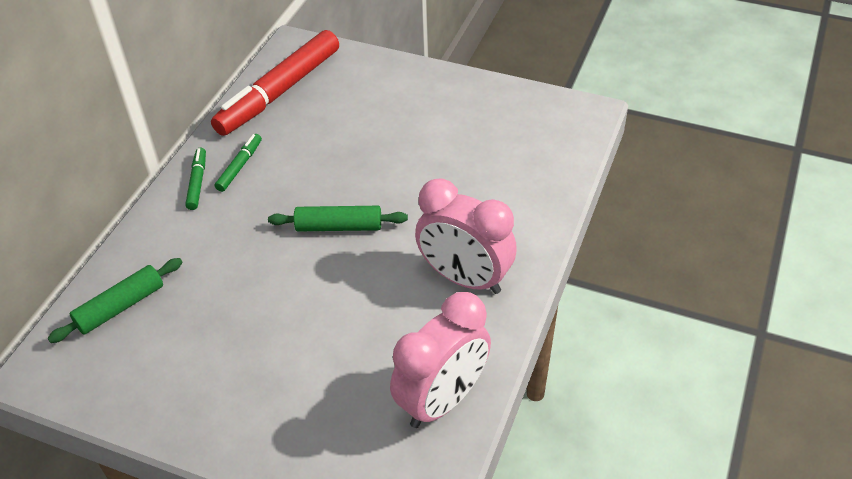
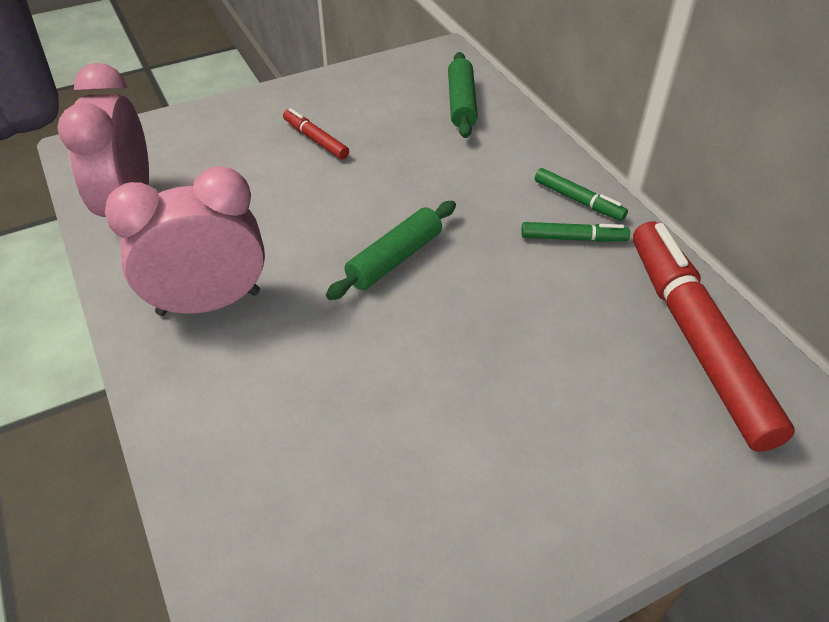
camera: 130 degrees right, 0 degrees up
(240, 166) = (573, 238): green marker -> green marker turned 60 degrees counterclockwise
(254, 359) = (315, 140): none -> red marker

